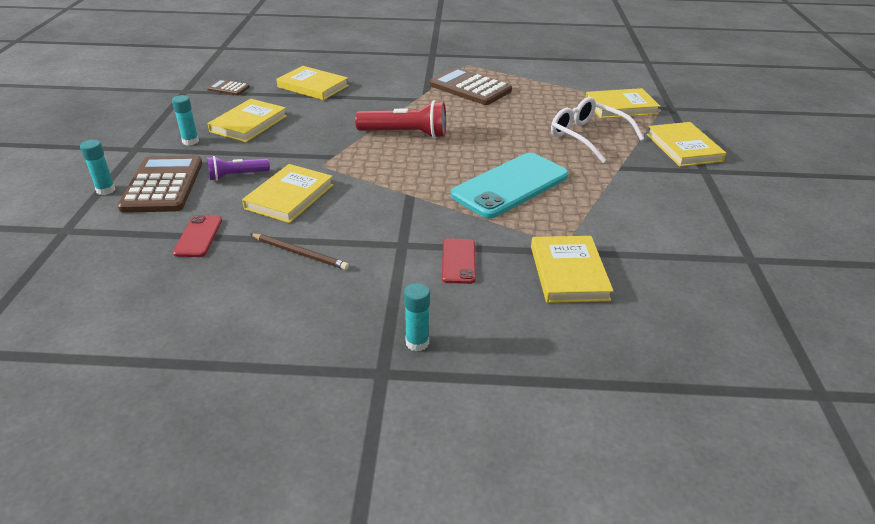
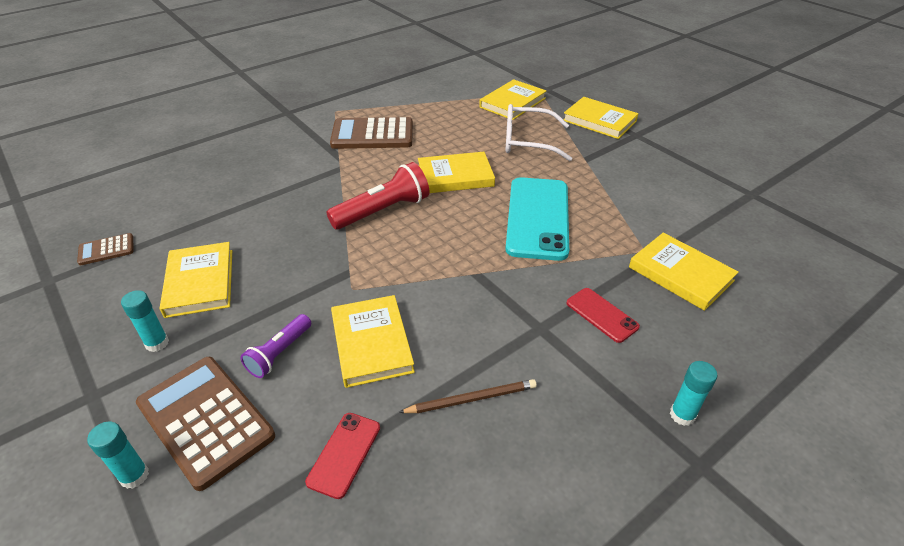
camera: 40 degrees left, 5 degrees up
(198, 236) = (344, 454): red phone -> red phone turned 60 degrees clockwise
(313, 86) = (211, 201): yellow book -> yellow book (455, 176)

